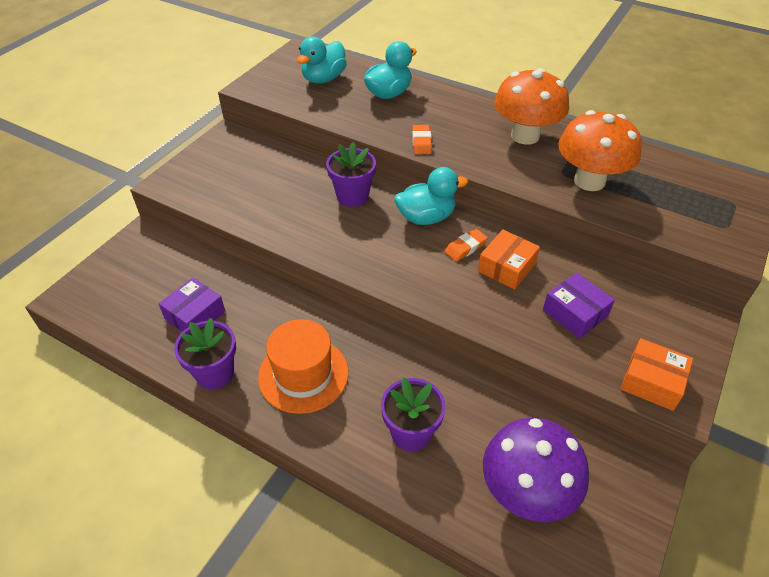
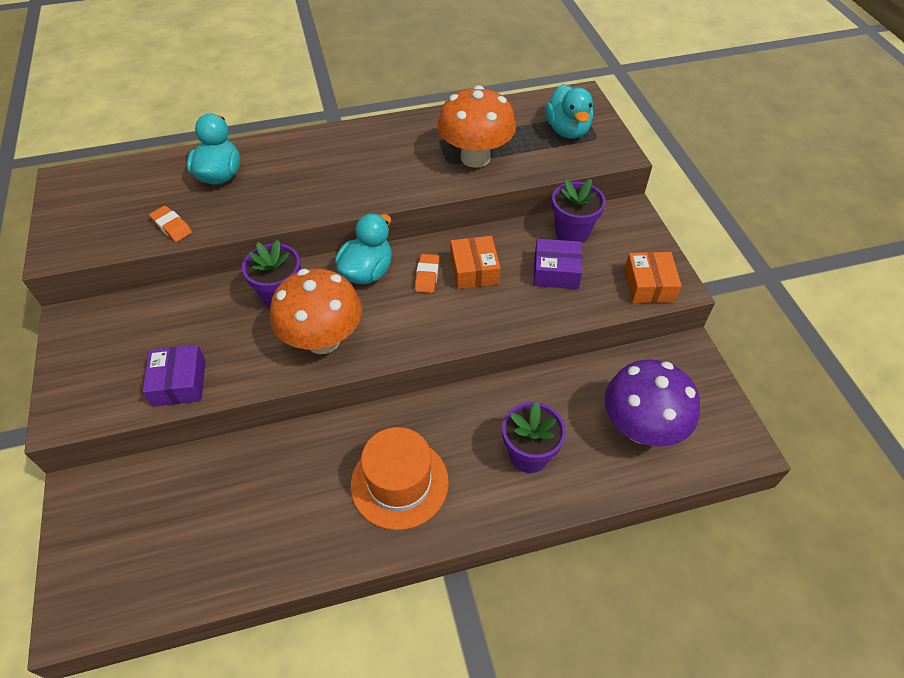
camera: 45 degrees left, 5 degrees up
(195, 315) = (239, 517): purple box -> purple box (179, 383)
(215, 373) = (322, 549): purple flower pot -> purple flower pot (572, 232)
(323, 79) = (132, 197): turquoise duck -> turquoise duck (567, 130)
(421, 142) = (307, 205): orange eraser -> orange eraser (171, 226)
(525, 136) = (386, 147): orange mushroom -> orange mushroom (323, 340)
(652, 381) = (649, 285): orange box -> orange box turned 75 degrees counterclockwise

